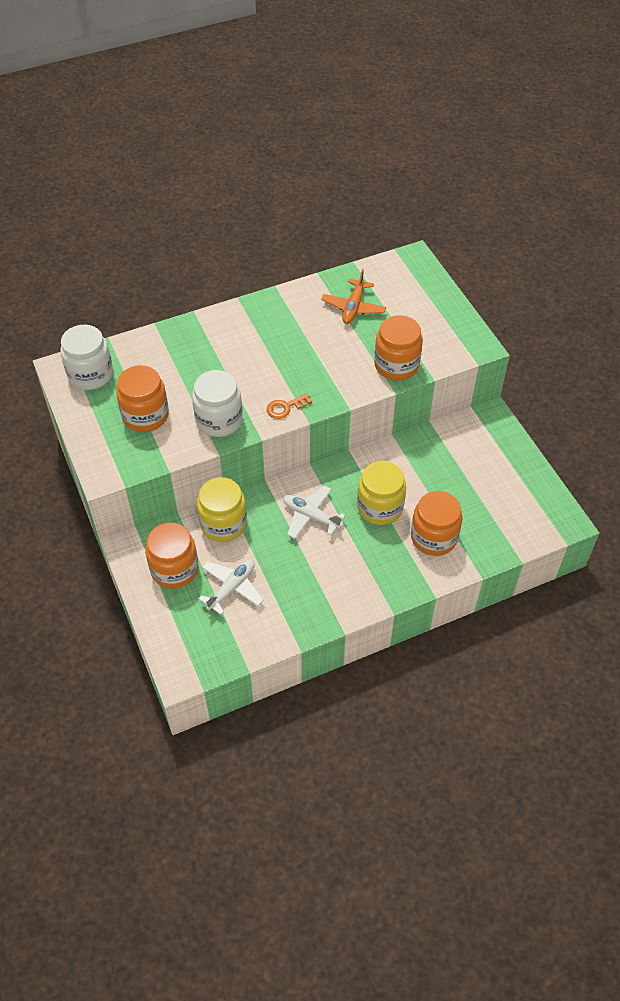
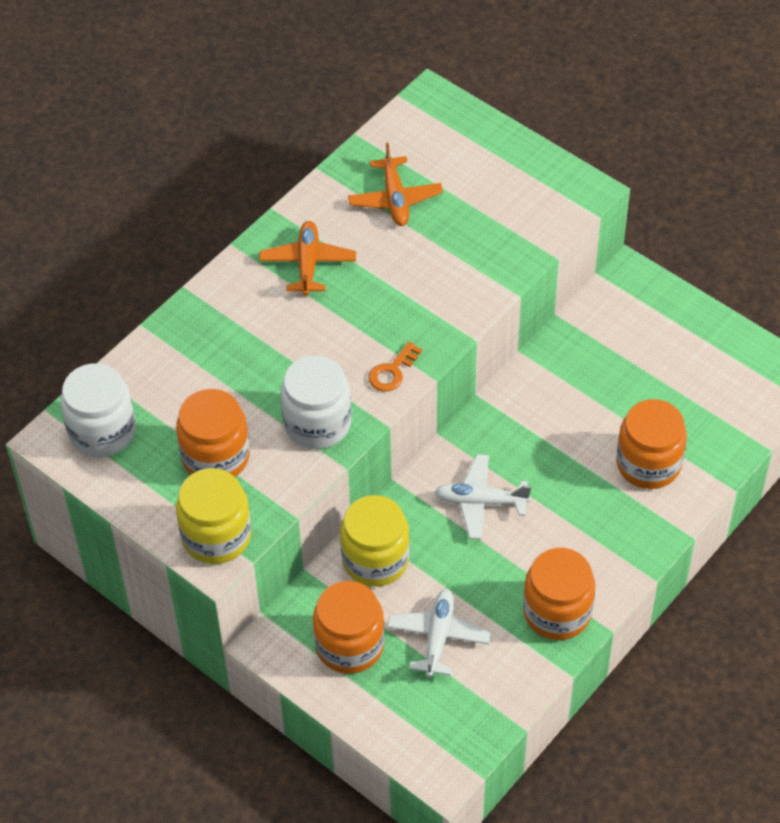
camera: 25 degrees left, 0 degrees up
(275, 325) = (308, 264): none -> orange plane
(380, 507) = (560, 453): yellow jar -> yellow jar (216, 536)
(396, 365) = (498, 257): orange jar -> orange jar (557, 612)

